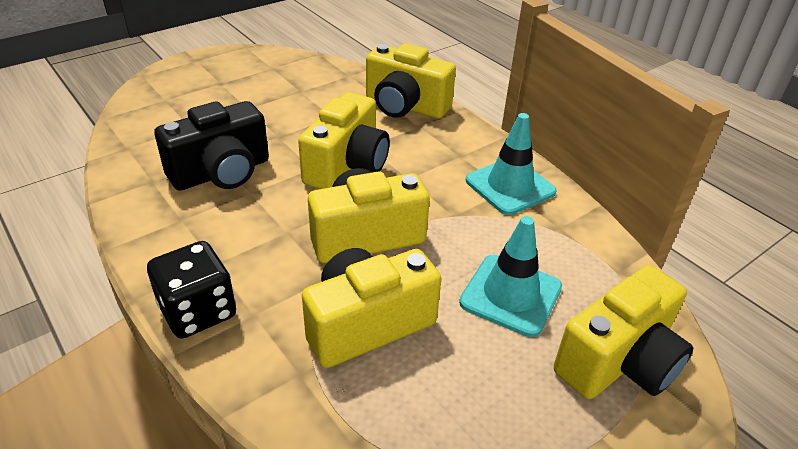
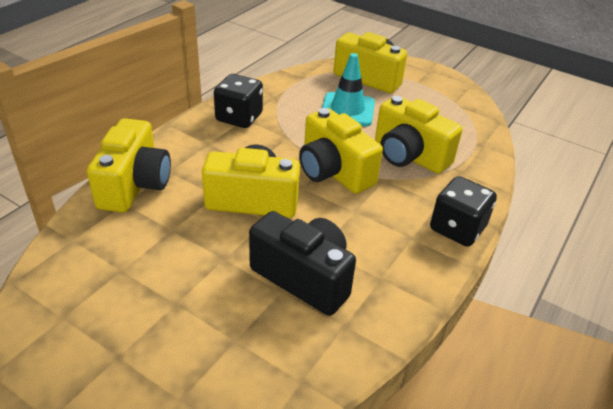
camera: 110 degrees left, 0 degrees up
(510, 186) = (239, 117): turquoise traffic cone -> black dice

